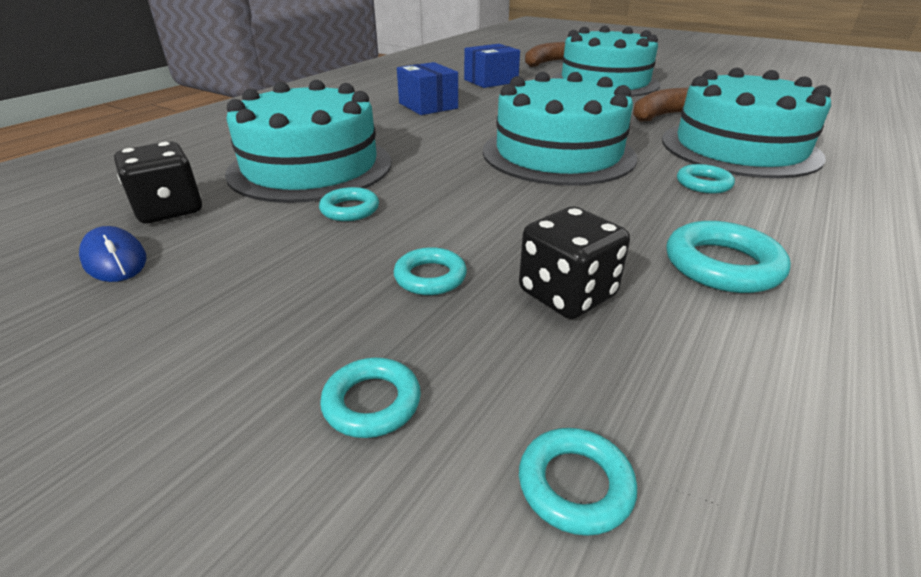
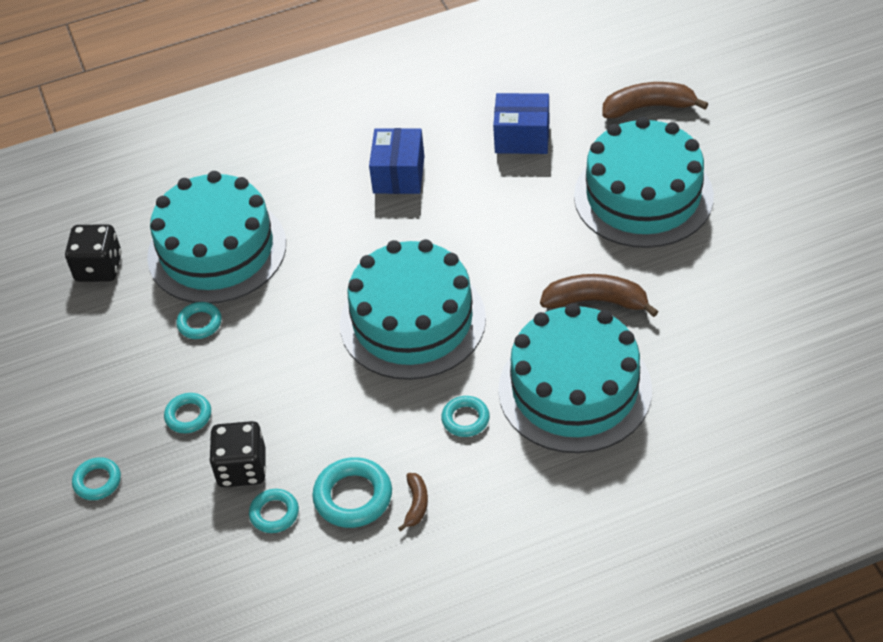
camera: 40 degrees right, 15 degrees up
(115, 260) = (48, 312): blue mouse -> none
(575, 485) = (134, 559): turquoise ring -> turquoise ring (274, 513)
(784, 245) = (416, 504): none -> brown banana

